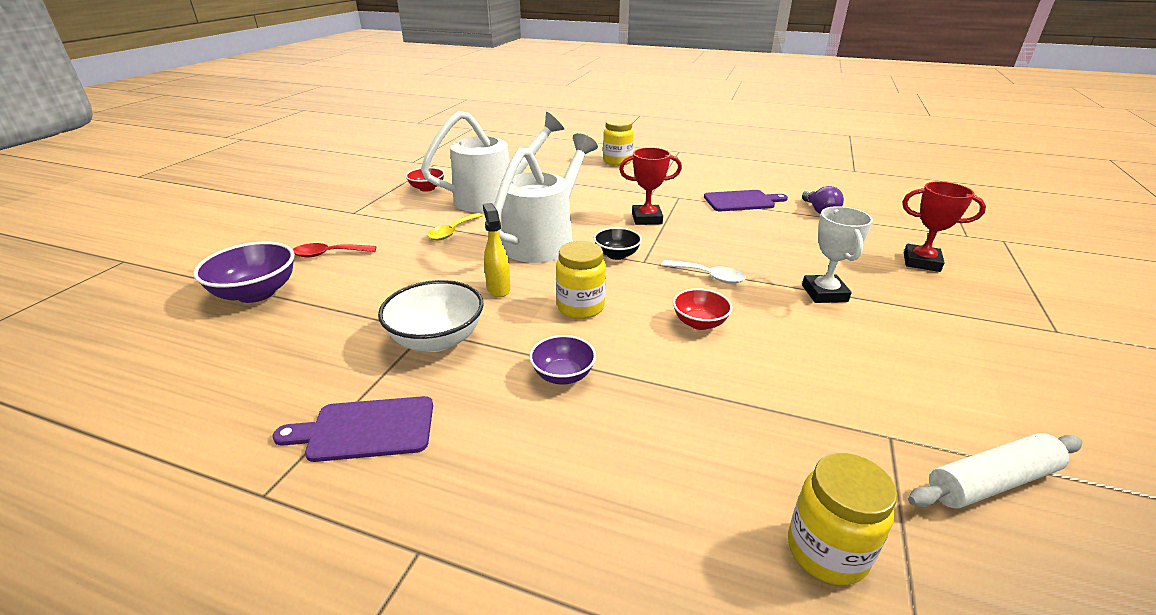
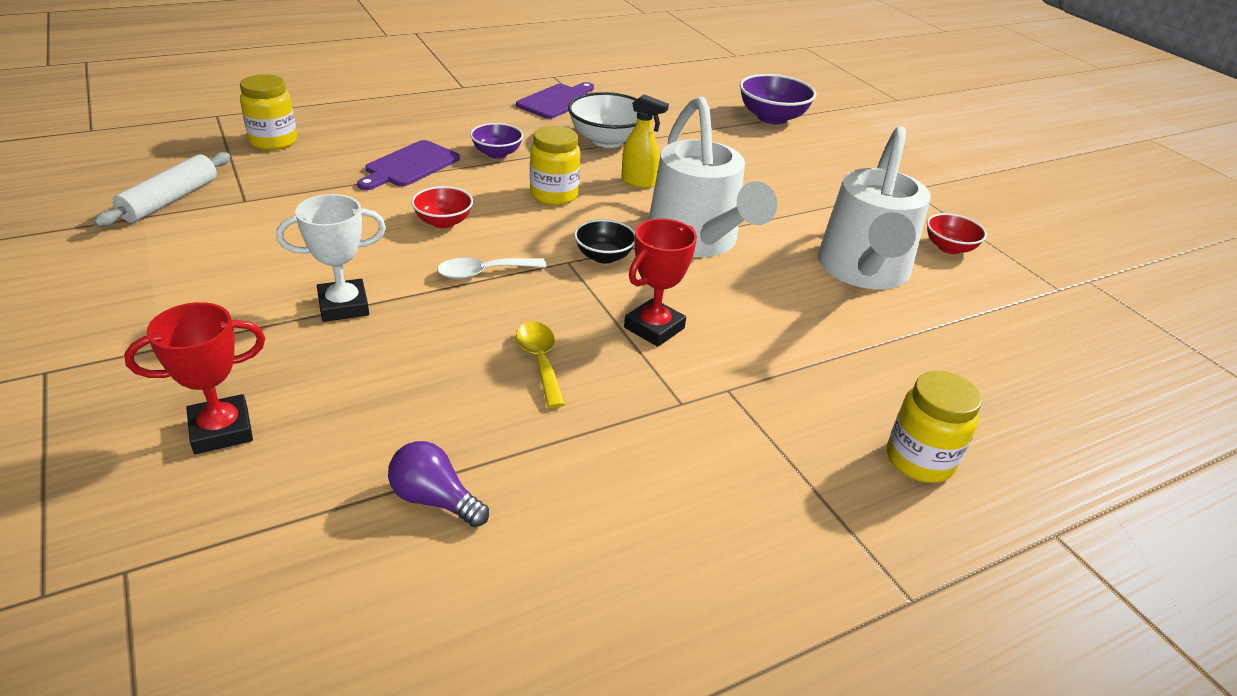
camera: 130 degrees right, 5 degrees up
(329, 254) = (811, 153): red spoon -> none
(452, 232) = (788, 211): yellow spoon -> yellow spoon (540, 361)
(742, 201) = (582, 450): purple cutting board -> purple cutting board (409, 165)
(824, 293) = (343, 306): white trophy -> white trophy turned 60 degrees counterclockwise

